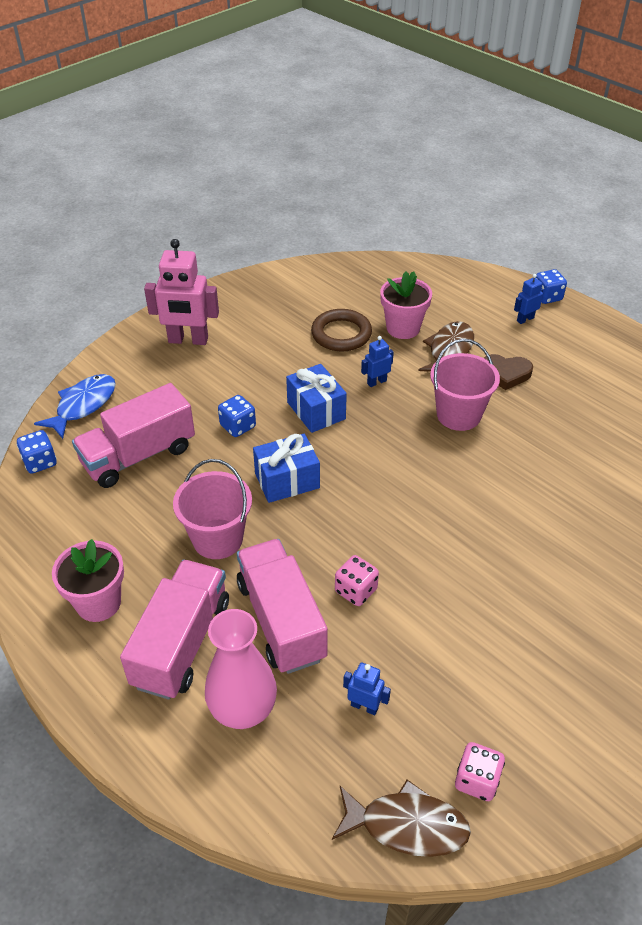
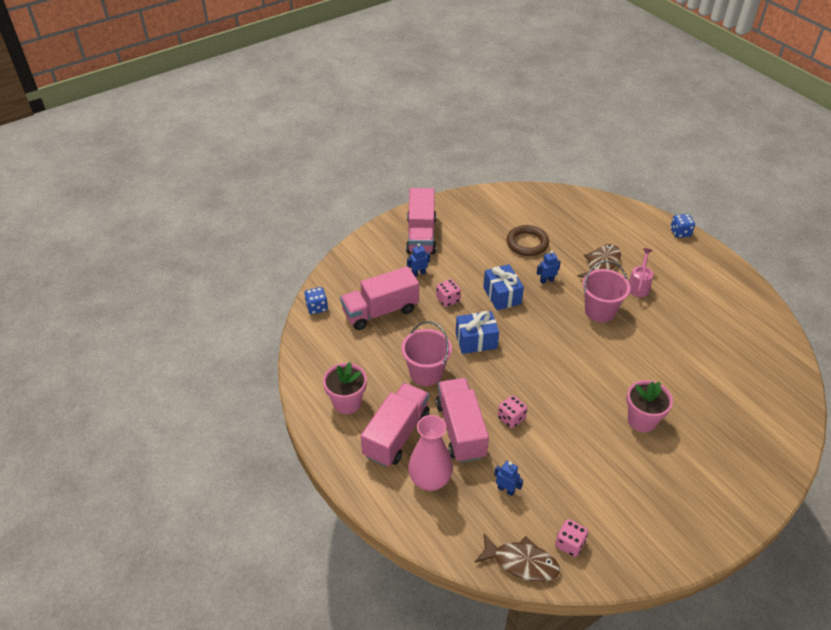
camera: 10 degrees right, 0 degrees up
(83, 405) = (347, 273): blue fish -> none
(188, 340) = (421, 235): pink robot -> pink truck
(238, 426) = (448, 300): blue dice -> pink dice
(403, 328) = (571, 244): pink flower pot -> pink flower pot (642, 420)
(505, 374) = (638, 286): brown heart -> pink watering can
(525, 319) = (660, 247): blue robot -> blue robot (418, 273)

